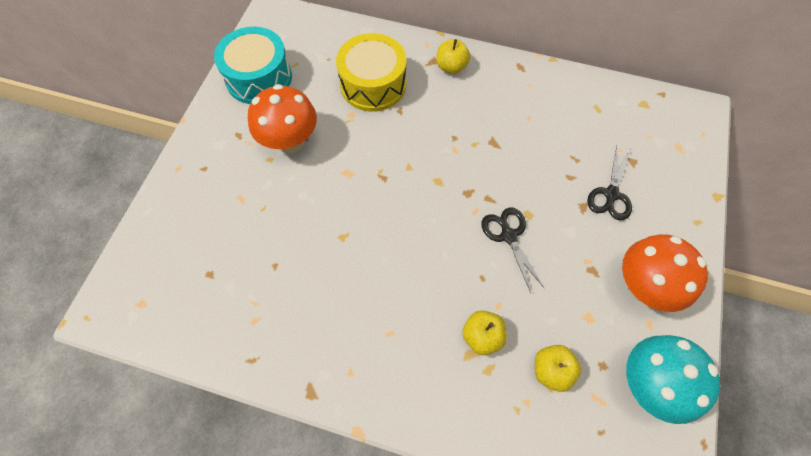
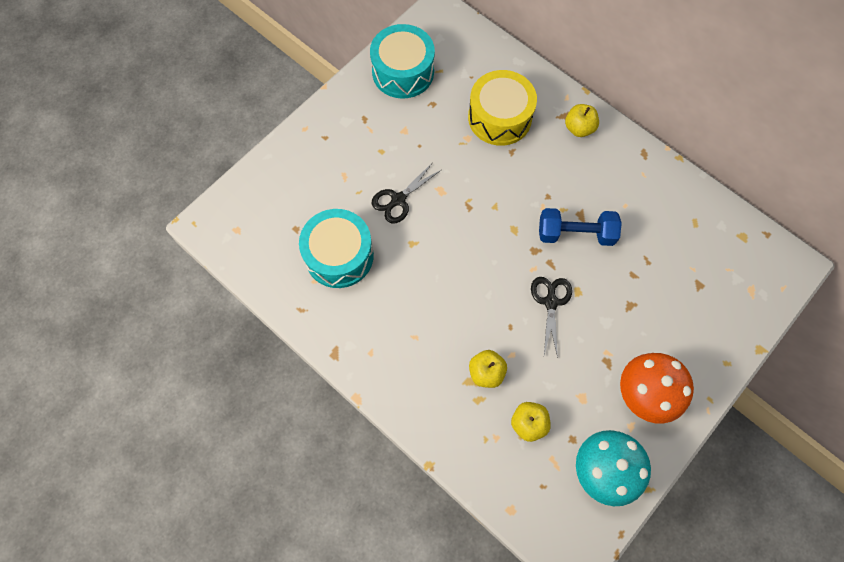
camera: 25 degrees right, 5 degrees up
(270, 282) = (339, 255): none -> turquoise drum
(290, 142) = (405, 142): orange mushroom -> none
(498, 161) = (575, 234): none -> blue dumbbell
(611, 194) = (661, 306): black scissors -> black scissors (398, 200)

